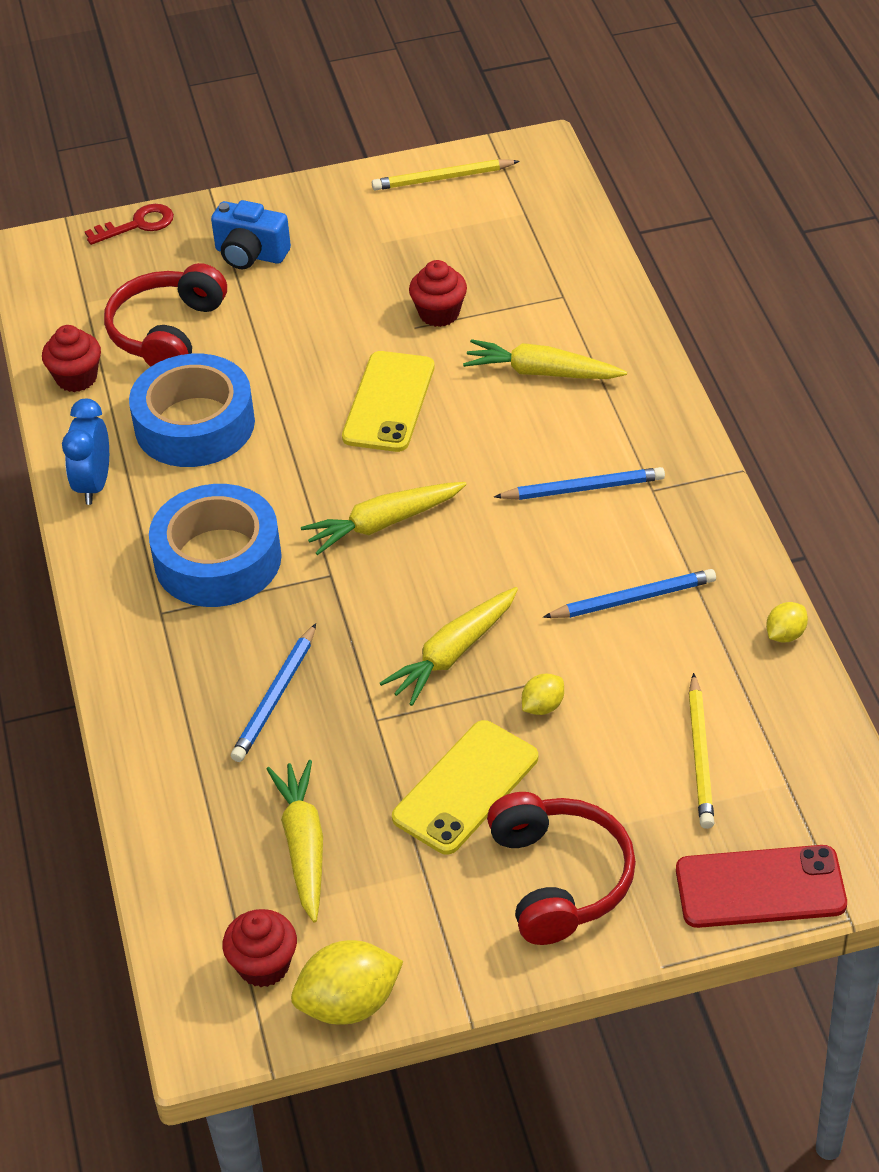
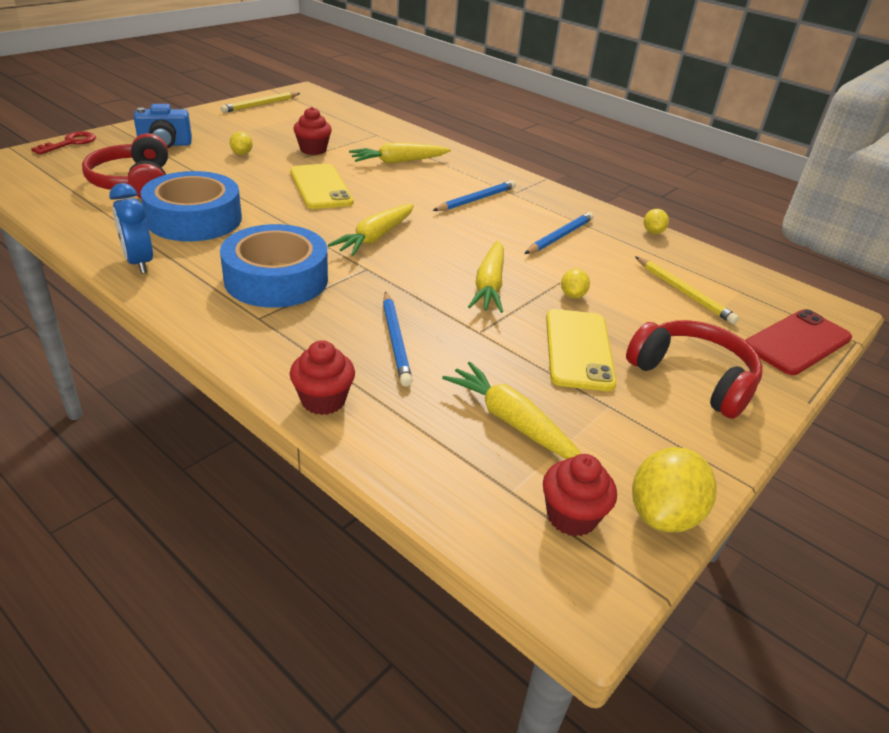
camera: 40 degrees left, 10 degrees down
(76, 378) = (78, 214): red cupcake -> red cupcake (323, 400)
(336, 299) = (242, 153): none -> yellow lemon

